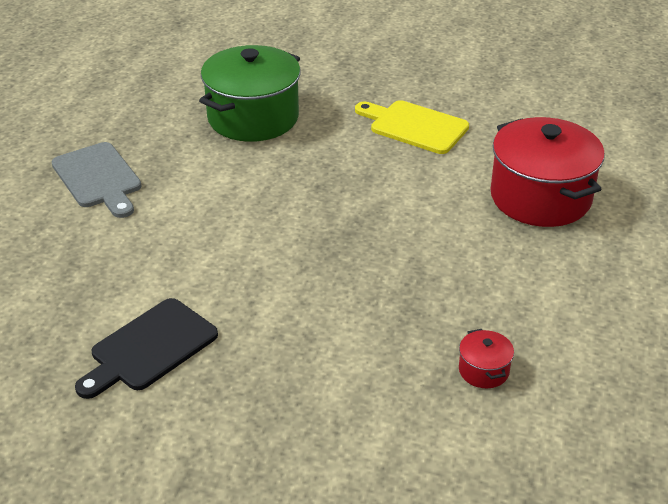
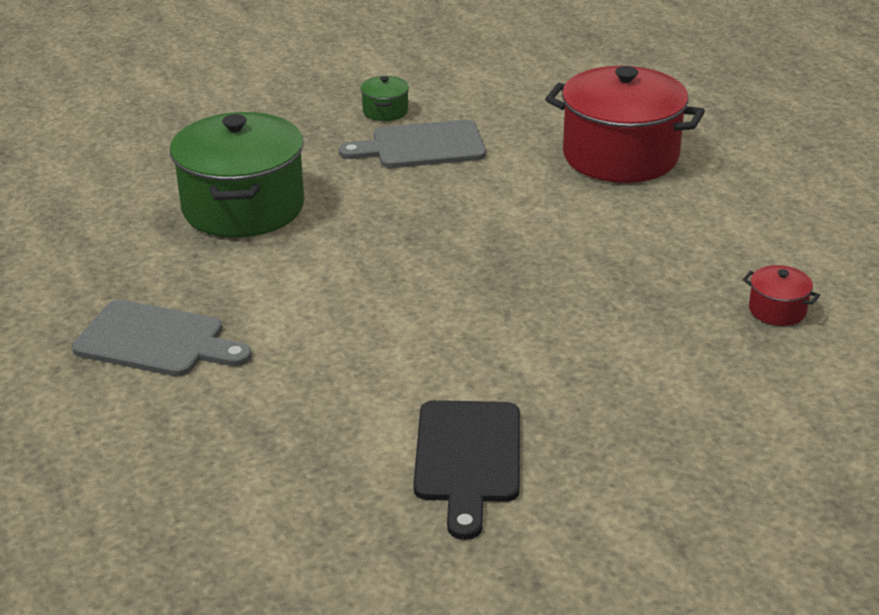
camera: 40 degrees left, 5 degrees down
(414, 126) = (422, 146): yellow cutting board -> grey cutting board
(426, 91) = (385, 111): none -> green pot

